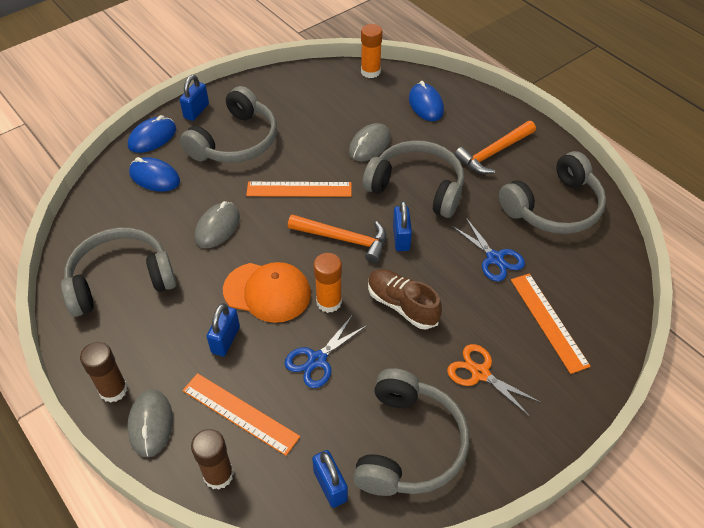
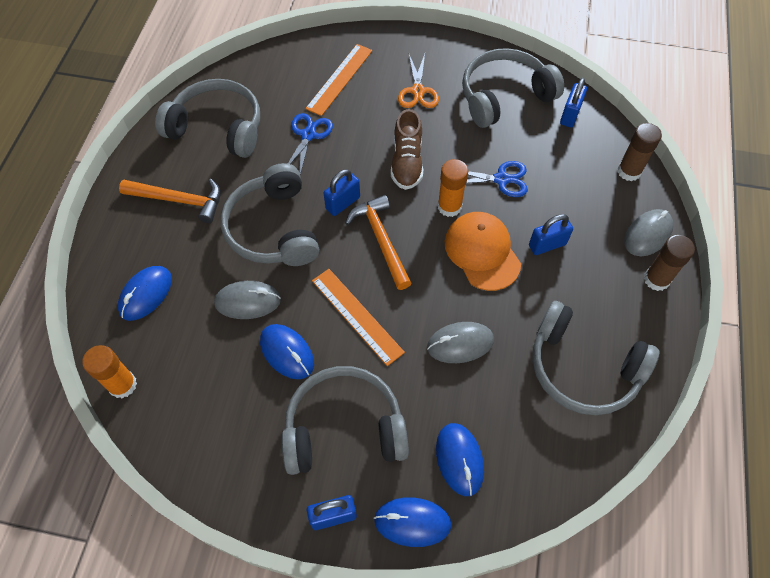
camera: 130 degrees left, 10 degrees up
(240, 413) = (584, 192): orange ruler -> none
(312, 143) = (287, 352): none -> blue mouse

